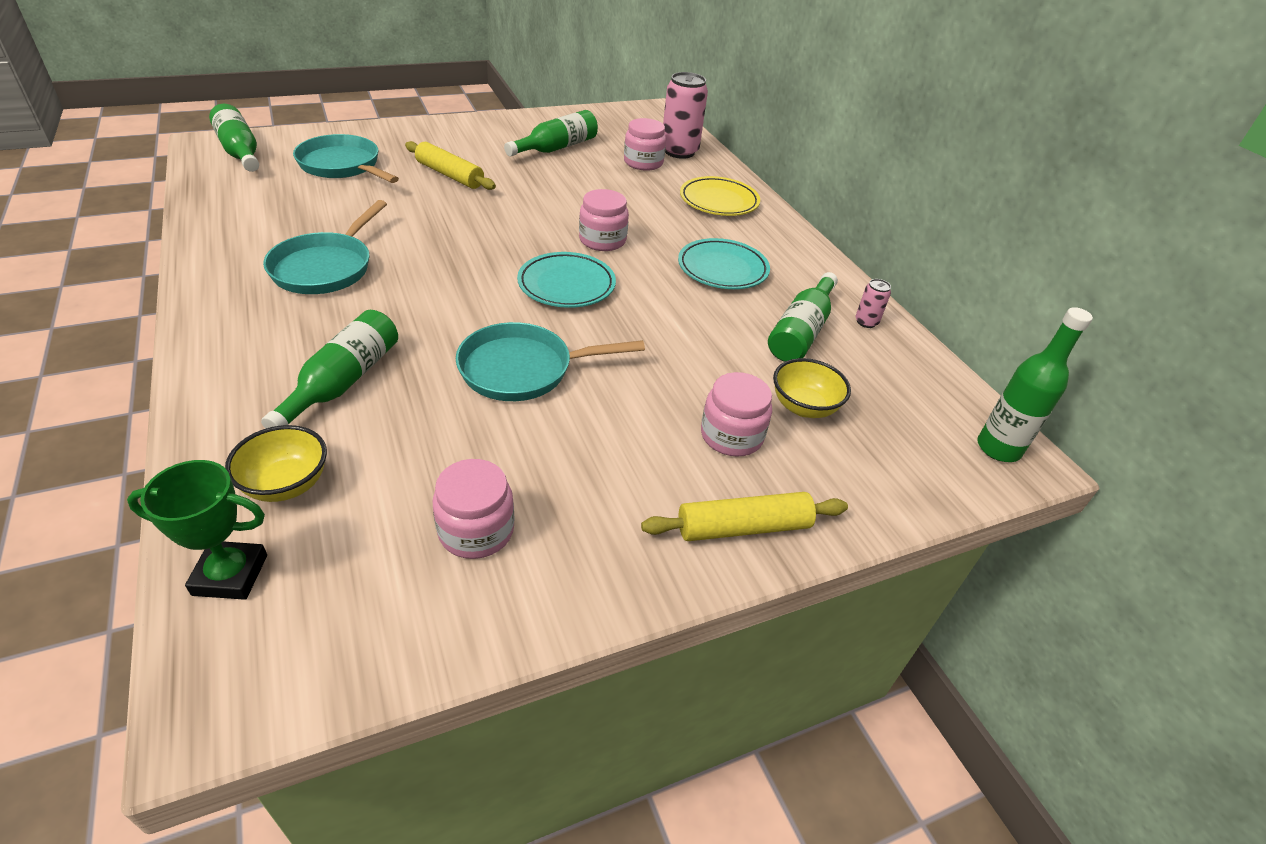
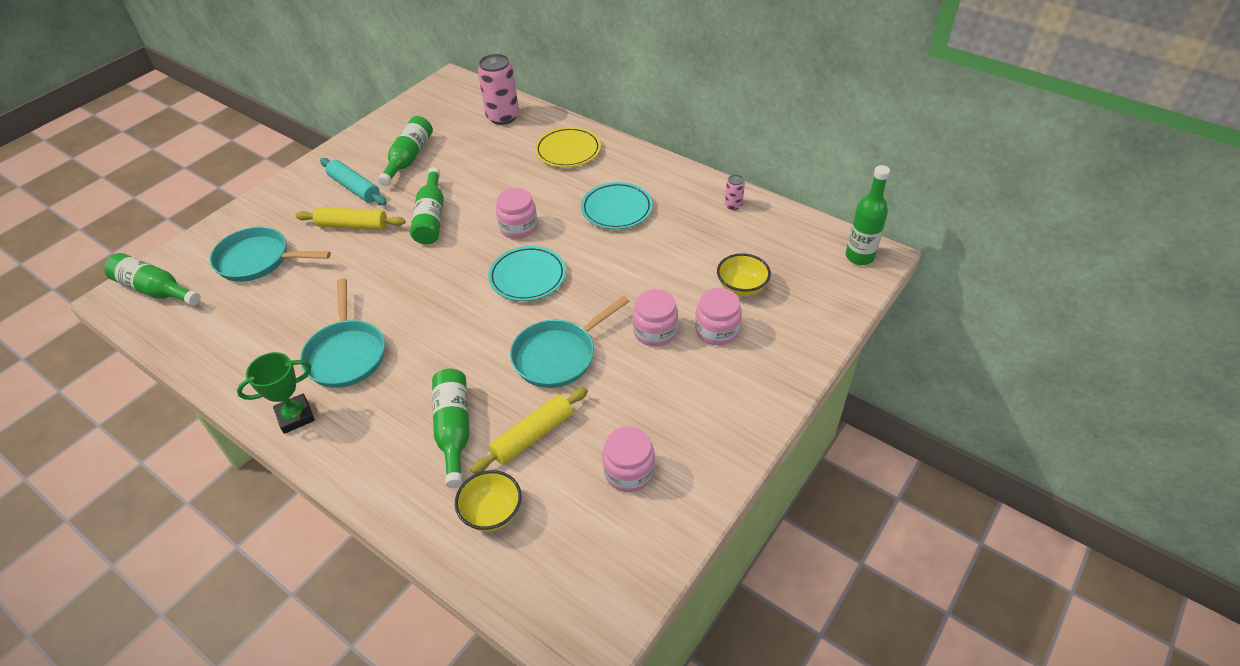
camera: 25 degrees left, 5 degrees up
(230, 575) = (519, 580): green trophy -> green trophy (295, 416)
(483, 150) = (354, 188): none -> turquoise rolling pin
(643, 163) = (486, 141): pink jar -> pink jar (655, 331)
(743, 527) = (766, 383): yellow rolling pin -> yellow rolling pin (533, 436)
(801, 331) = (701, 233): green bottle -> green bottle (431, 217)

